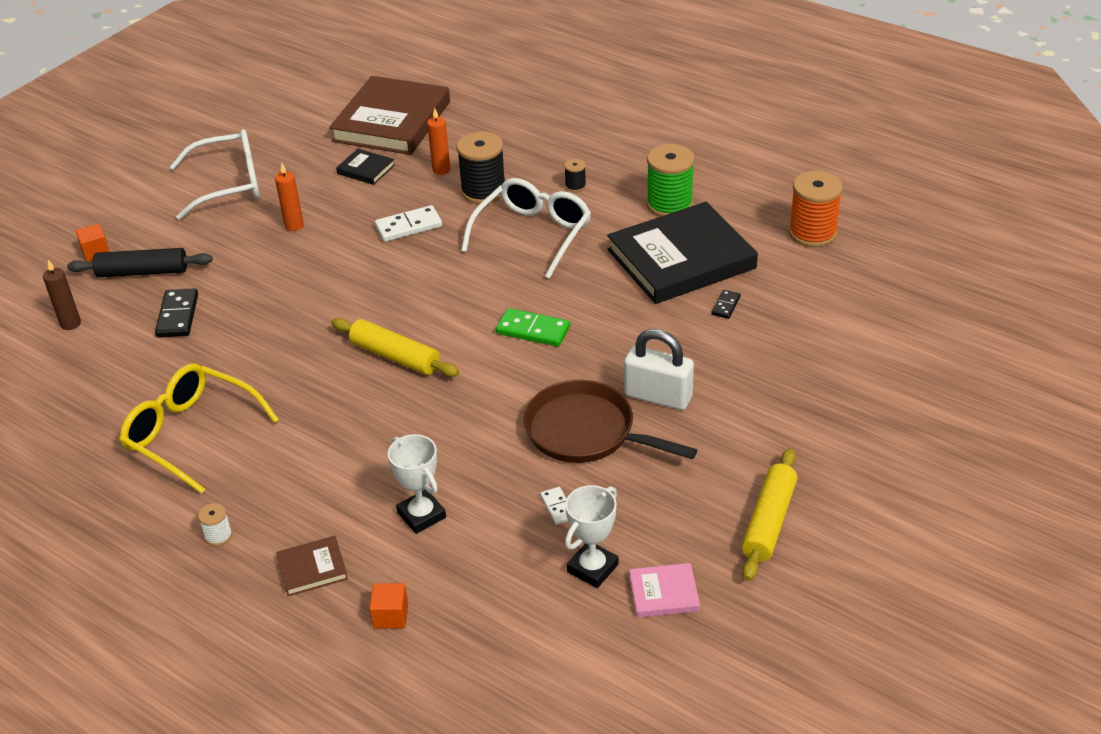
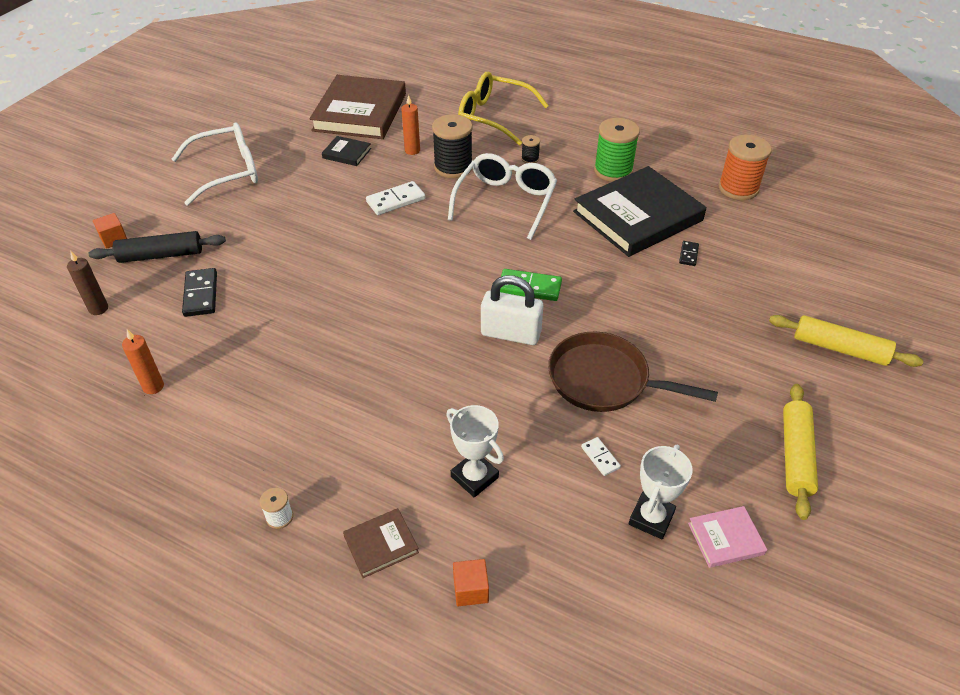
camera: 10 degrees left, 5 degrees up
(191, 434) = (233, 411): yellow glasses -> yellow glasses (493, 117)
(294, 225) = (293, 205): orange candle -> orange candle (153, 386)
(395, 357) = (411, 320): yellow rolling pin -> yellow rolling pin (839, 349)
(658, 396) = (657, 341): white padlock -> white padlock (510, 333)

